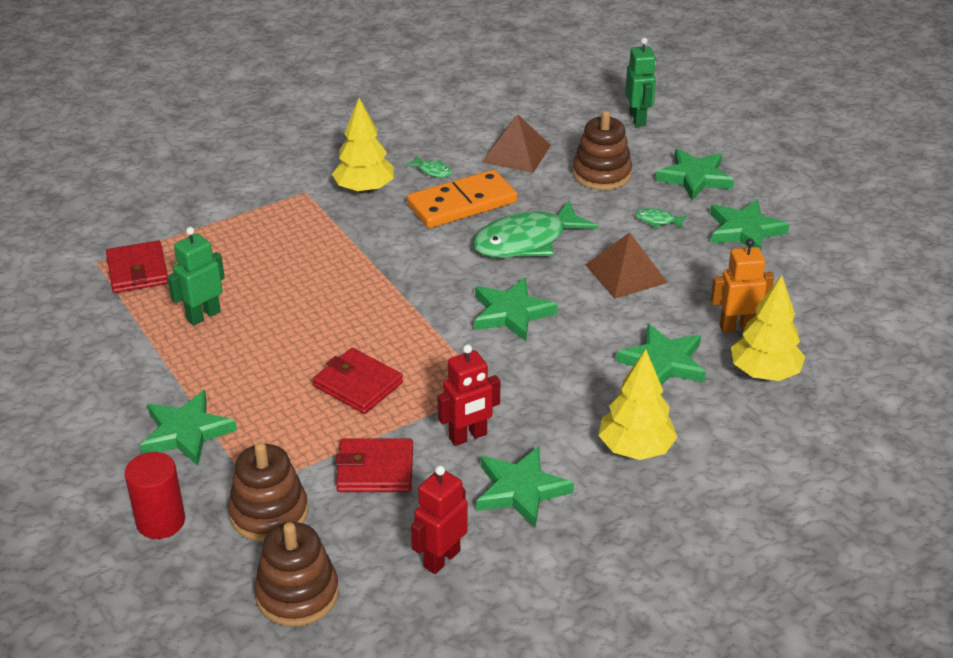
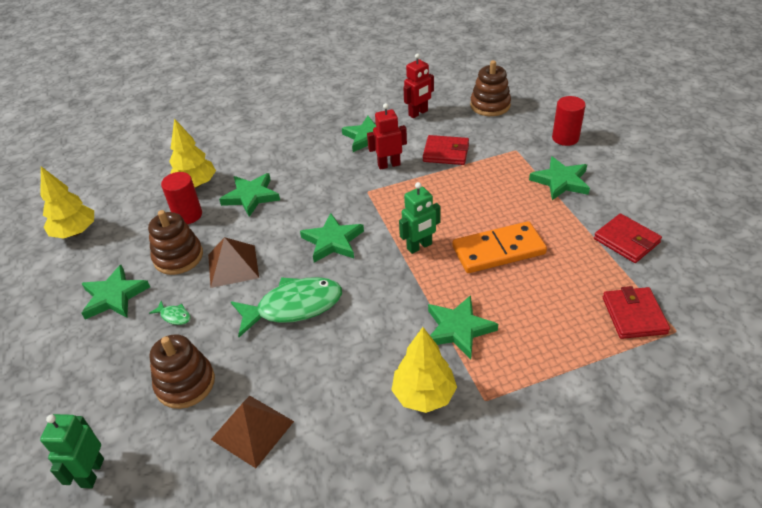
camera: 165 degrees left, 5 degrees up
(203, 315) = (566, 264): green robot -> green robot (419, 246)
(269, 513) = (506, 137): brown stacking toy -> brown stacking toy (178, 257)
(358, 384) = (450, 200): red wallet -> red wallet (626, 241)
(432, 171) = (349, 414): green fish -> none
(462, 204) = (333, 360): orange domino -> orange domino (498, 250)
(635, 449) = (298, 151): yellow tree -> yellow tree (75, 232)
(694, 178) = (105, 365): green star -> green star (458, 329)
(736, 327) = (188, 215): orange robot -> red cylinder

